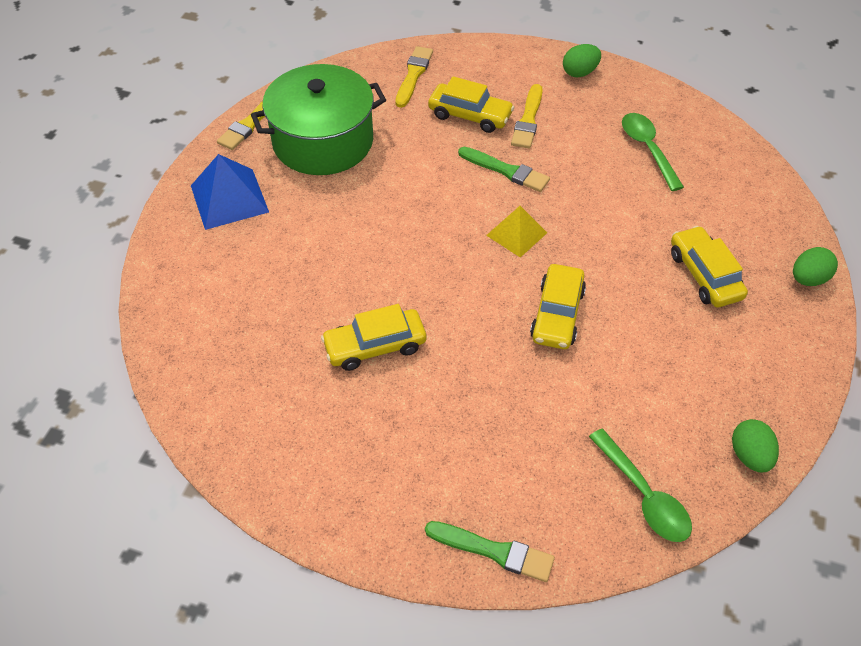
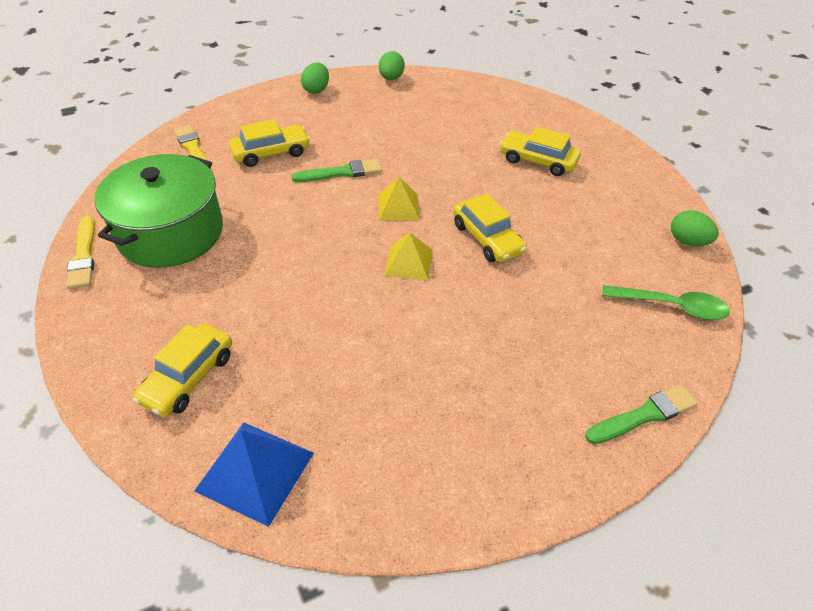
camera: 45 degrees left, 5 degrees down
(229, 198) = (132, 324): blue pyramid -> blue pyramid (255, 471)
(375, 346) = (394, 346): yellow car -> yellow car (188, 377)
(466, 288) = (409, 262): none -> yellow pyramid
(528, 120) = (317, 134): yellow brush -> none
(647, 149) = (416, 111): green spoon -> none
(808, 279) = (590, 130): green egg -> green egg (391, 78)

